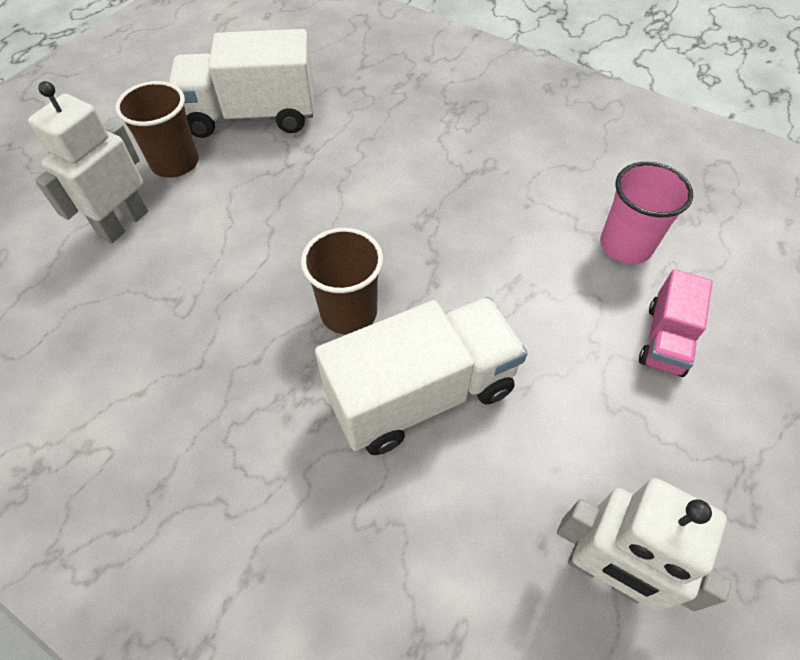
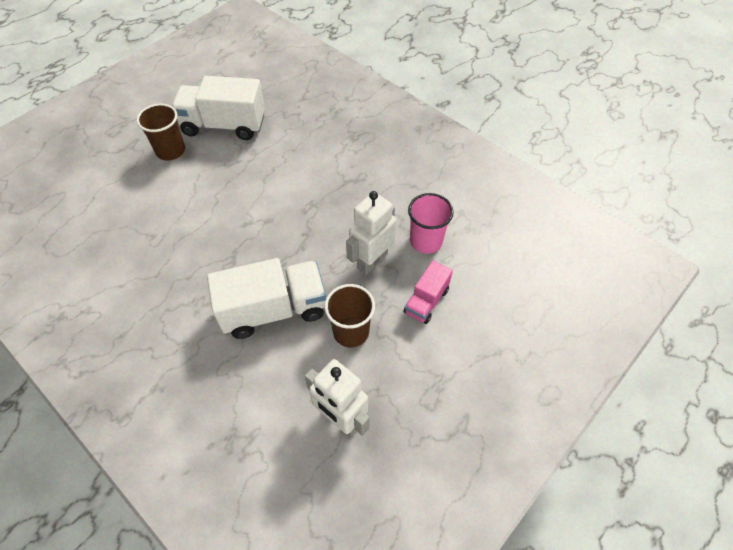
camera: 10 degrees right, 0 degrees up
(123, 223) = (132, 185): white robot -> white robot (372, 261)
(349, 312) = (247, 257): brown cup -> brown cup (351, 331)

